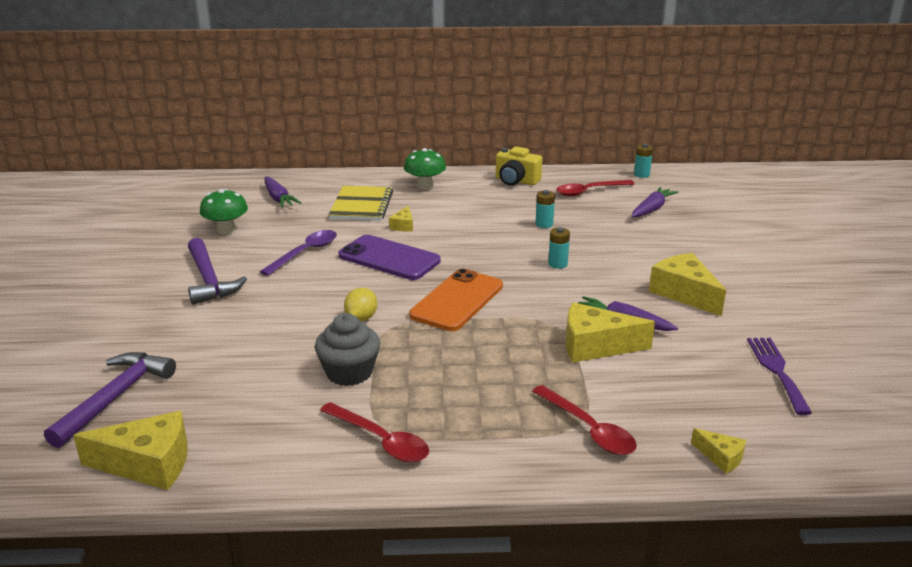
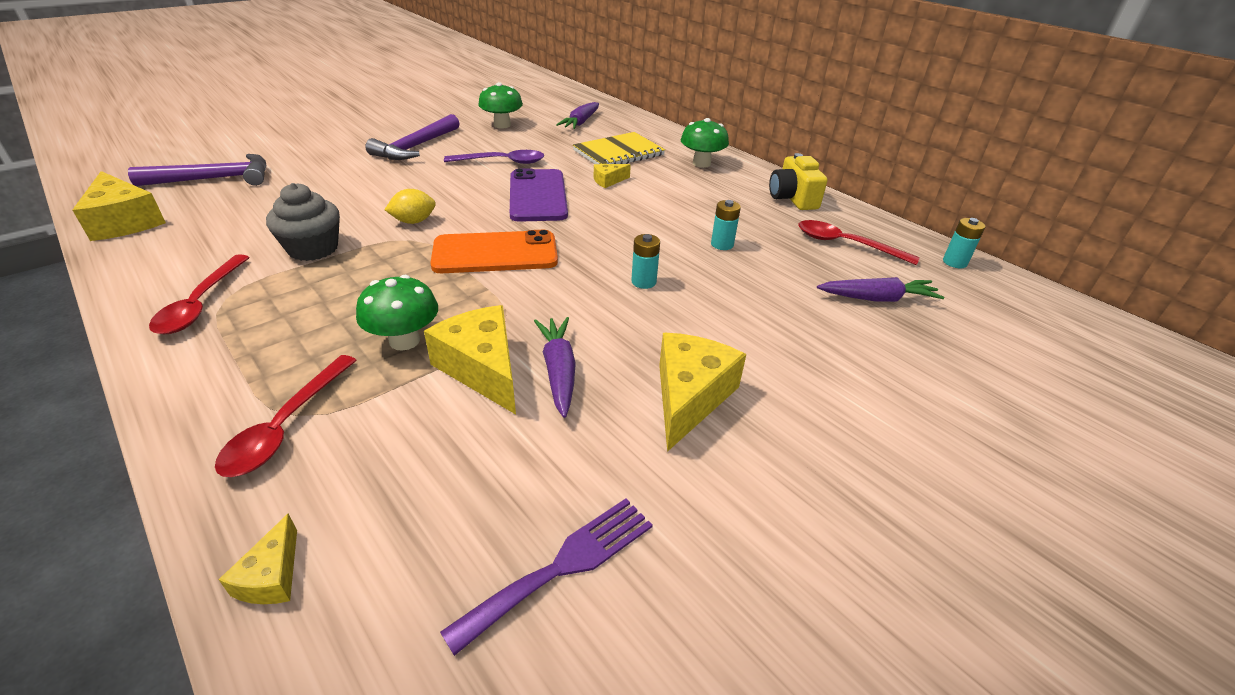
camera: 50 degrees right, 10 degrees up
(534, 365) = (404, 341): none -> green mushroom

